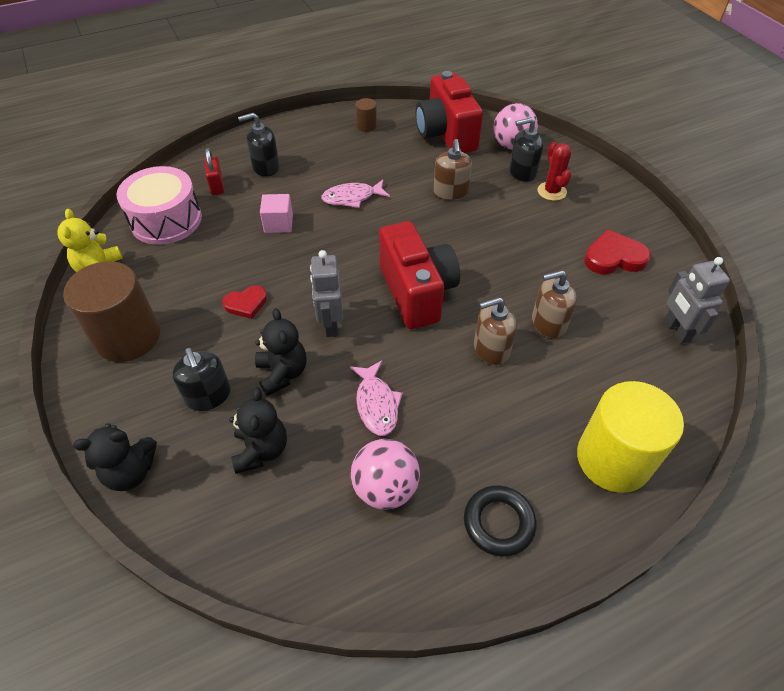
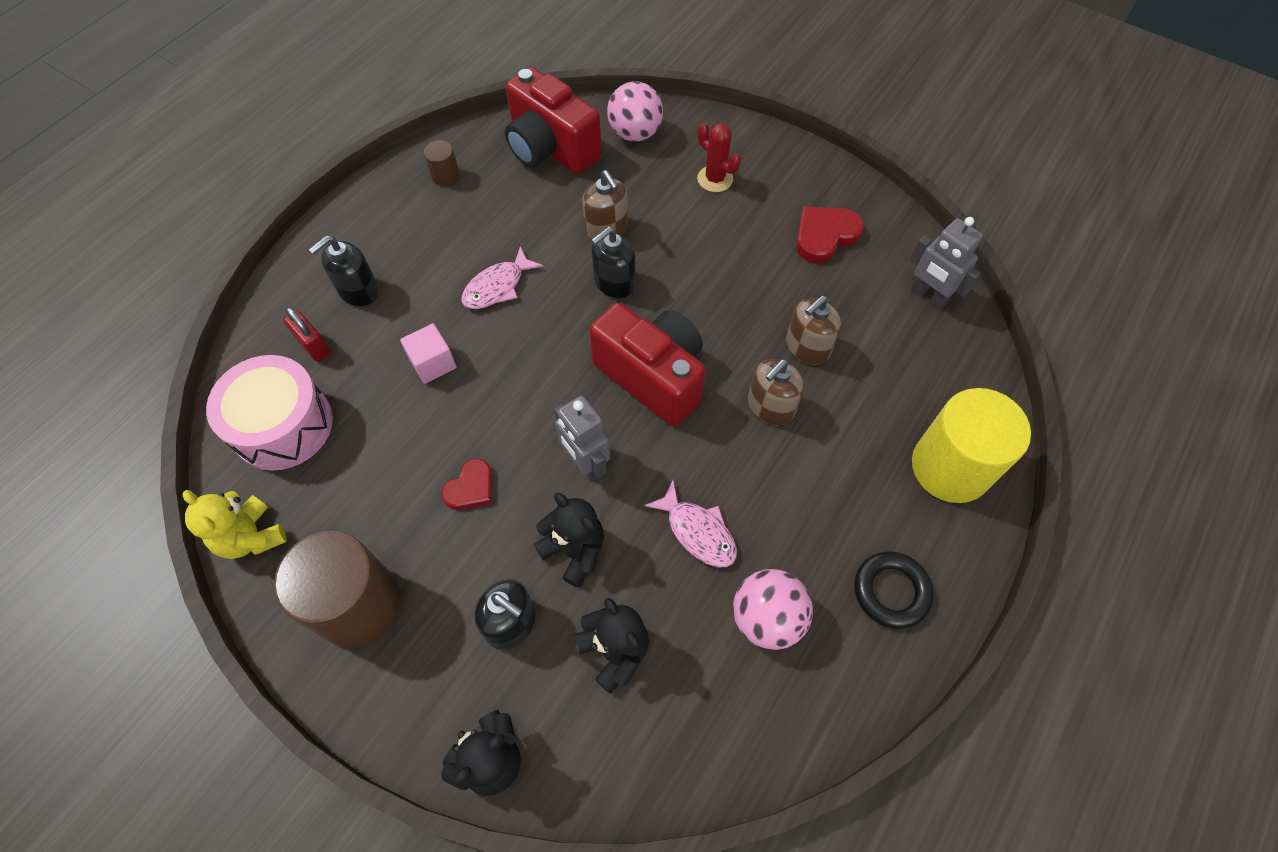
camera: 30 degrees left, 10 degrees up
(522, 172) = (668, 166): black soap dispenser -> black soap dispenser (614, 282)

